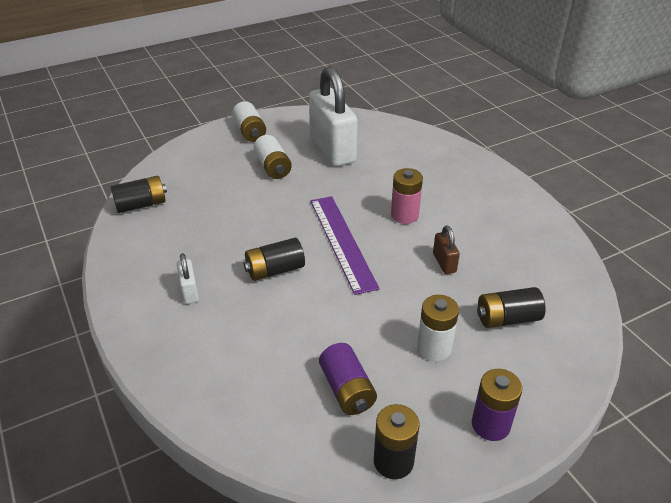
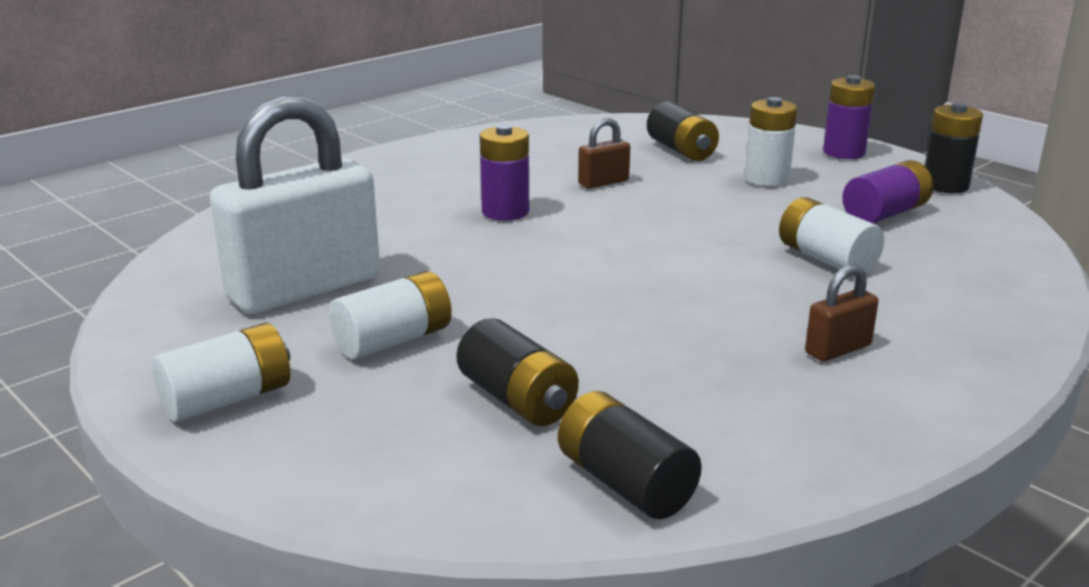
camera: 105 degrees left, 15 degrees down
(189, 291) = (838, 349): white padlock -> brown padlock
(275, 270) = (717, 287): black battery -> black battery (517, 400)
(288, 327) = (826, 259): none -> white battery
(342, 242) = (605, 247): purple ruler -> none
(404, 215) = (505, 212): pink battery -> purple battery

